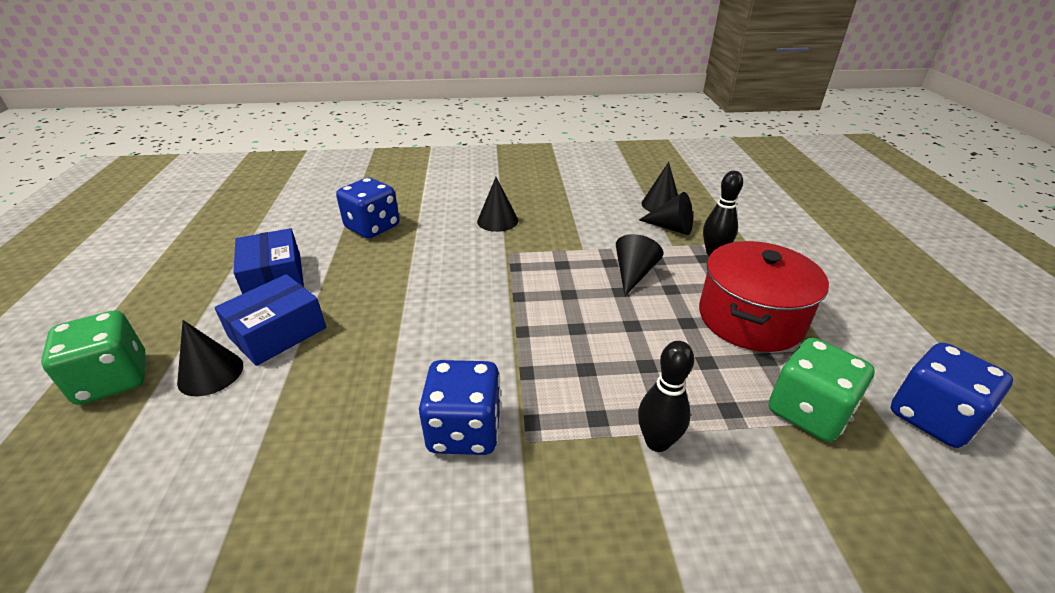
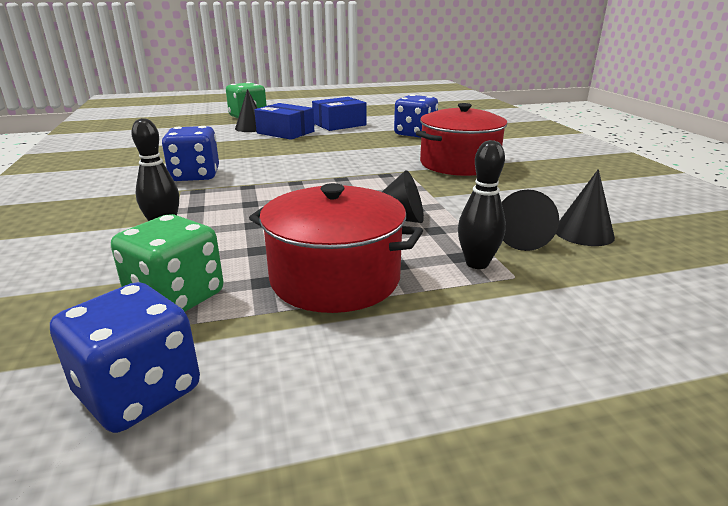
camera: 80 degrees right, 10 degrees down
(497, 221) = (459, 164): black cone -> red pot

